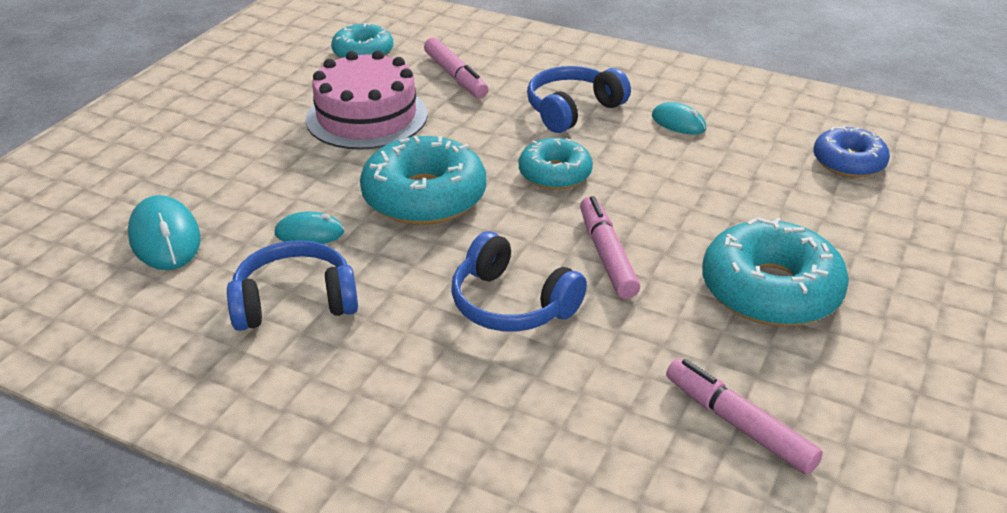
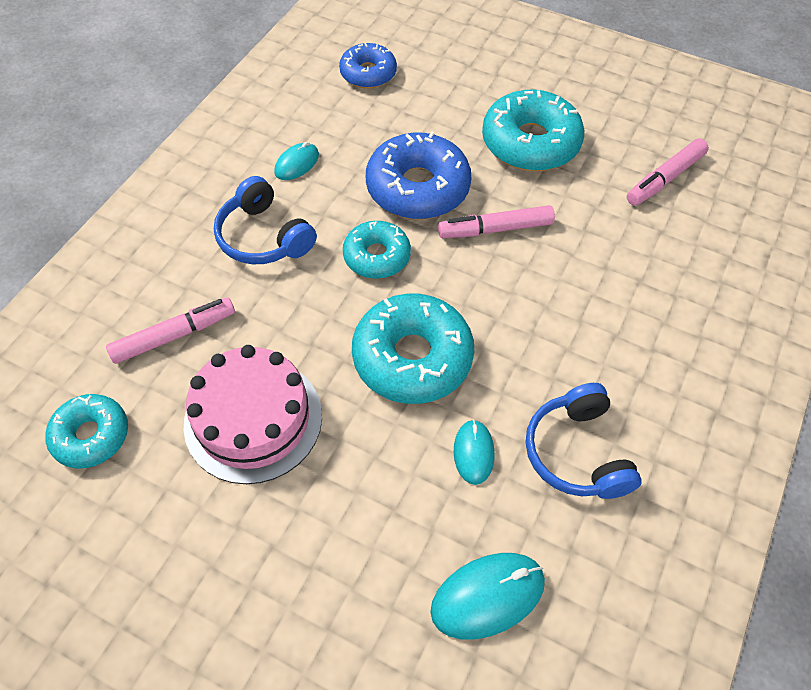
camera: 90 degrees left, 20 degrees up
(511, 304) = (562, 293): blue headphones -> none
(662, 199) = (418, 188): none -> blue donut

